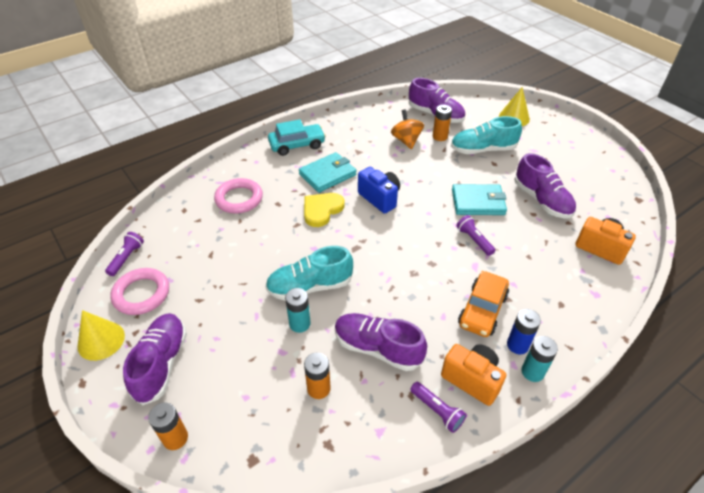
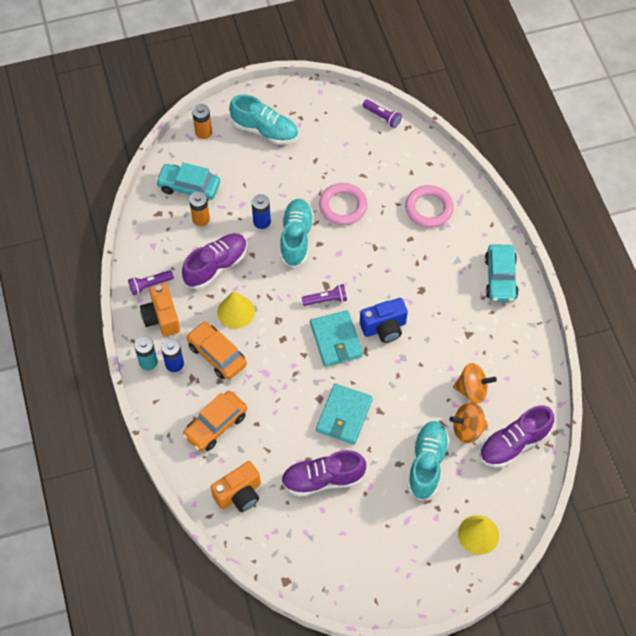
camera: 110 degrees right, 15 degrees up
(101, 340) = (301, 97): yellow cone -> yellow cone (236, 312)
(141, 294) = (337, 124): pink ring -> pink ring (343, 206)
(161, 363) = (265, 130): purple shoe -> turquoise shoe
(274, 421) = (189, 187): none -> turquoise car
(300, 324) = (261, 221): turquoise battery -> blue battery
(322, 210) = (386, 272): yellow heart -> none
(328, 174) = (438, 293): turquoise wallet -> turquoise wallet (336, 340)
(440, 136) = (467, 429): orange battery -> orange spinning top
(472, 379) = (162, 318): orange camera -> orange camera turned 105 degrees clockwise
(474, 240) = (295, 386): purple flashlight -> purple flashlight (326, 300)
(554, 286) = (216, 425): none -> orange car

